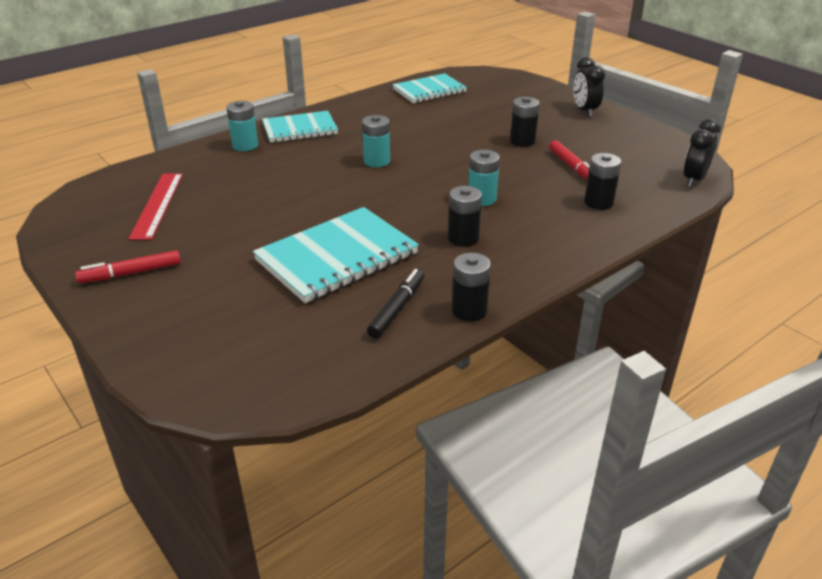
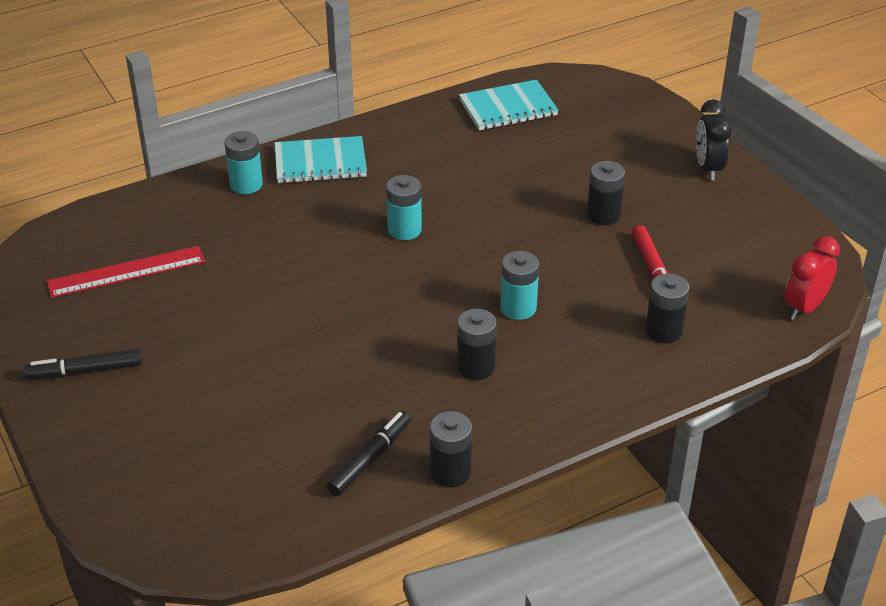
camera: 10 degrees right, 5 degrees up
(131, 273) = (85, 371): red marker -> black marker
(157, 205) = (126, 271): red ruler -> red ruler turned 60 degrees clockwise
(337, 257) = (319, 377): turquoise notebook -> none
(694, 180) = (804, 308): black clock -> red clock

